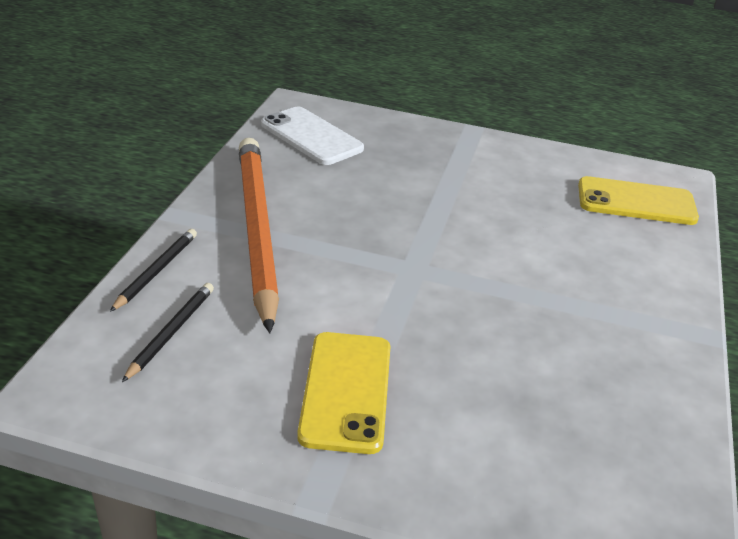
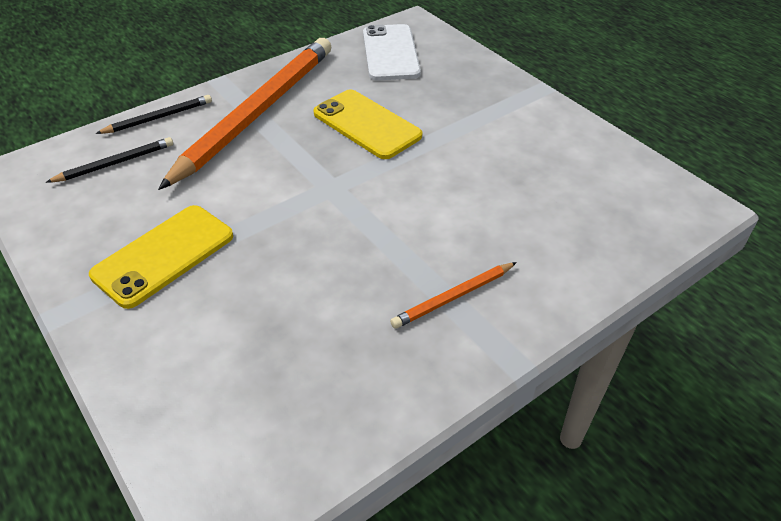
camera: 40 degrees right, 10 degrees up
(615, 310) = (453, 297): none -> orange pencil
(636, 202) = (616, 211): yellow phone -> yellow phone (367, 124)

